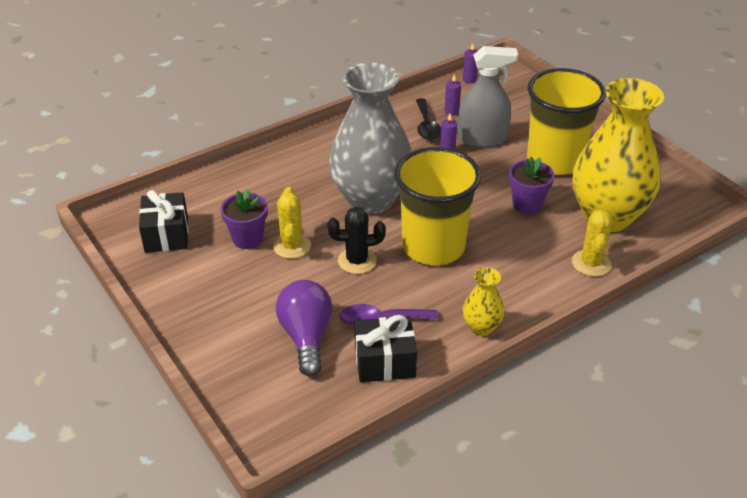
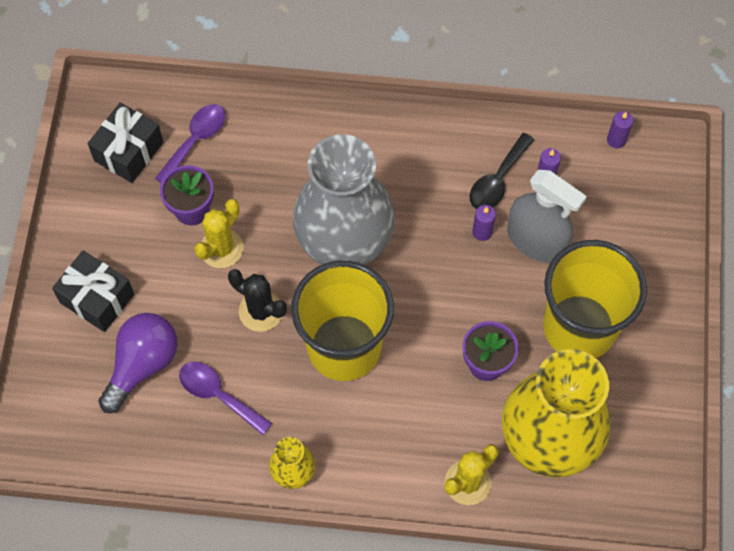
camera: 40 degrees right, 25 degrees up
(210, 205) = (196, 140): none -> purple spoon
(385, 362) = (180, 442): black gift -> black gift (97, 298)

